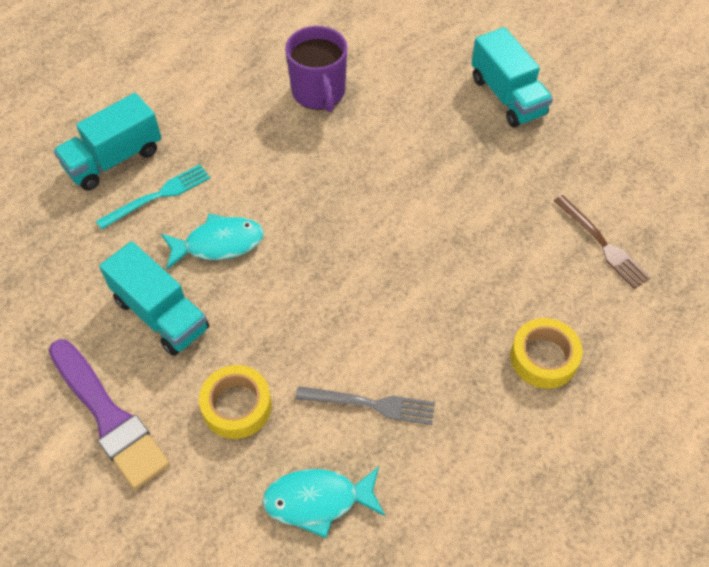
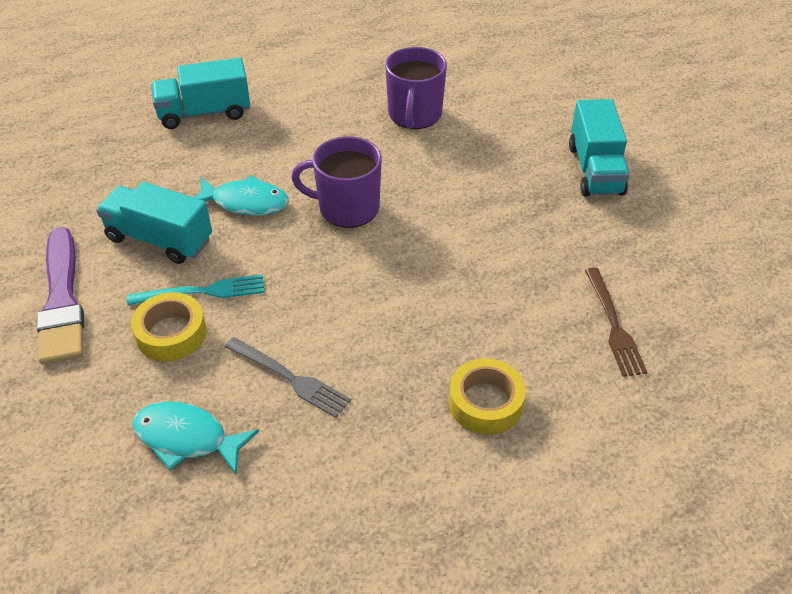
camera: 25 degrees right, 10 degrees down
(158, 196) = (221, 150): turquoise fork -> turquoise fork (203, 292)
(161, 314) = (159, 239): turquoise truck -> turquoise truck turned 135 degrees clockwise
(317, 214) = (347, 208): none -> purple mug

